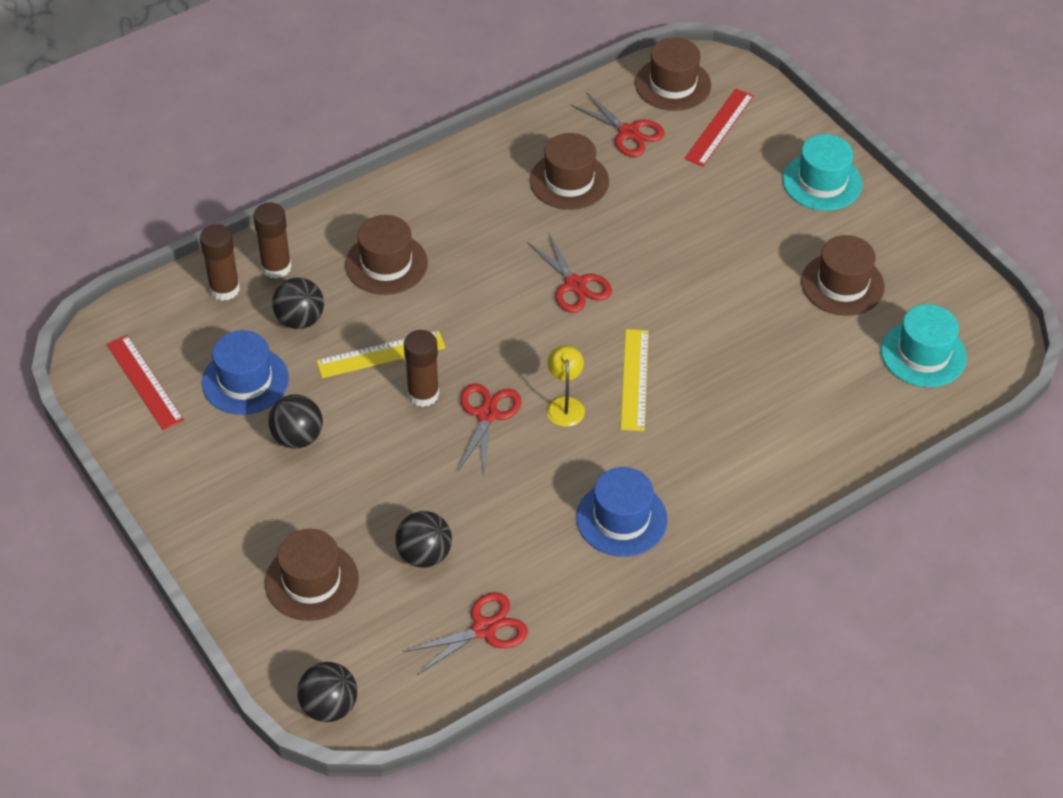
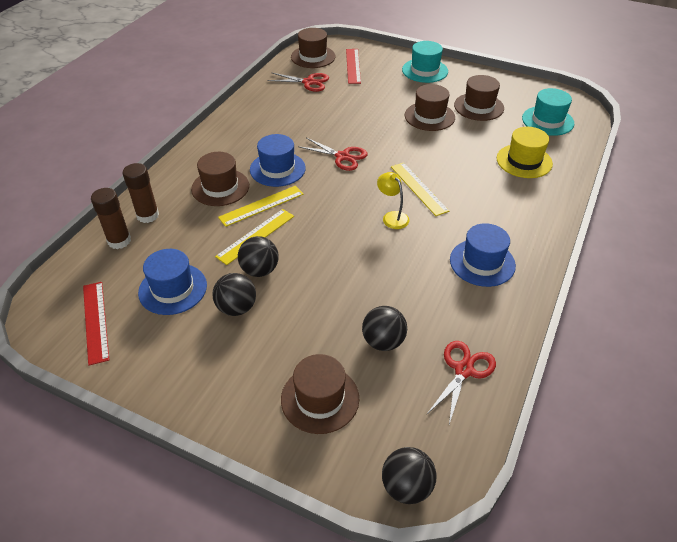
camera: 30 degrees left, 5 degrees down
(144, 382) = (95, 321): red ruler -> red ruler turned 45 degrees clockwise
(300, 320) = (186, 238): black ball -> black ball (260, 270)
(417, 314) = (261, 205): none -> yellow ruler
(423, 394) = (301, 247): brown glue stick -> none
(476, 267) = (277, 169): none -> blue hat
(487, 415) = (351, 241): red scissors -> none
(569, 181) = (295, 112): brown hat -> brown hat (429, 116)
(819, 404) = (524, 161): none -> yellow hat

